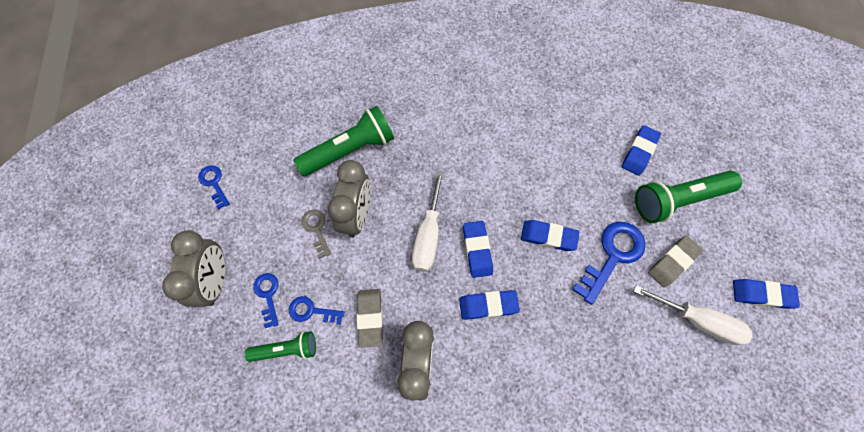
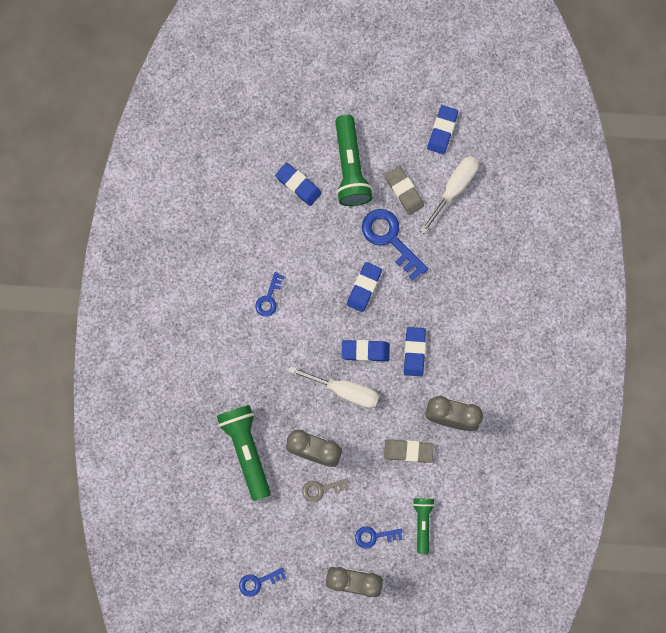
camera: 80 degrees left, 10 degrees up
(311, 311) = (394, 500): blue key -> blue key (269, 298)

